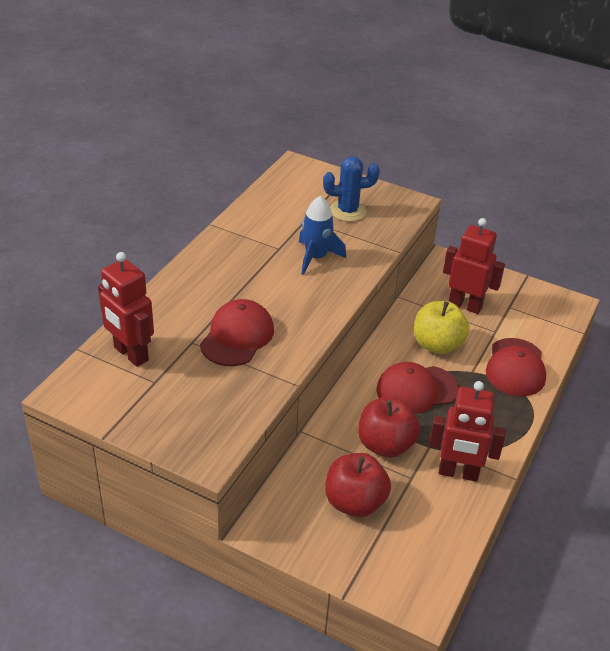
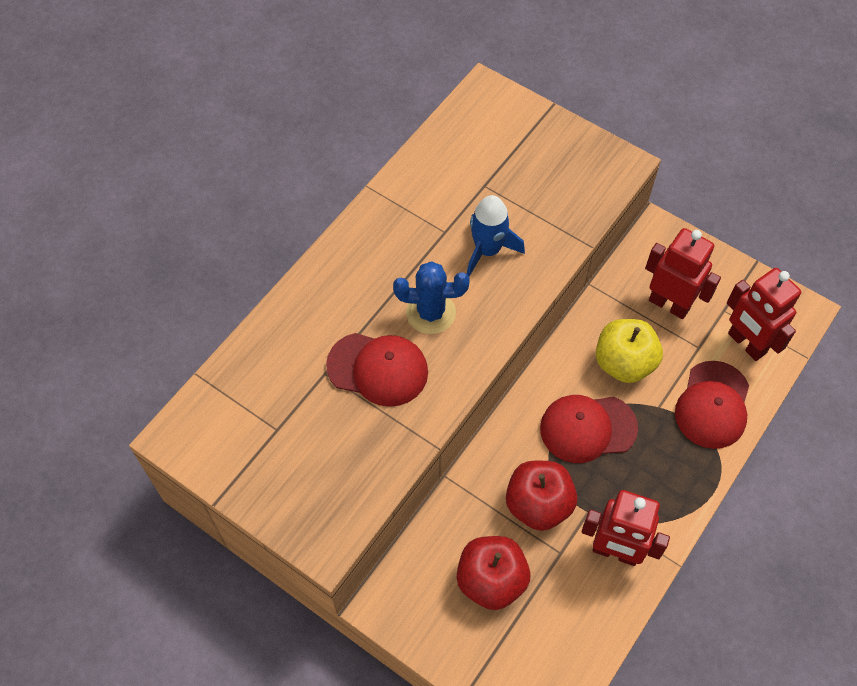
camera: 10 degrees right, 20 degrees up
(130, 354) = (253, 386): red robot -> red robot (746, 344)
(237, 336) = (378, 369): red cap -> red cap turned 75 degrees clockwise
(348, 211) = (538, 174): blue cactus -> blue cactus (431, 313)

